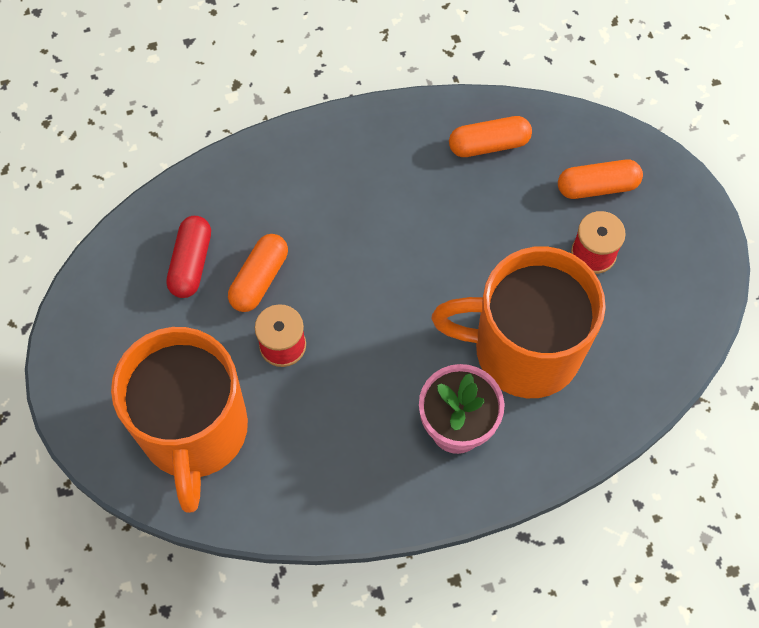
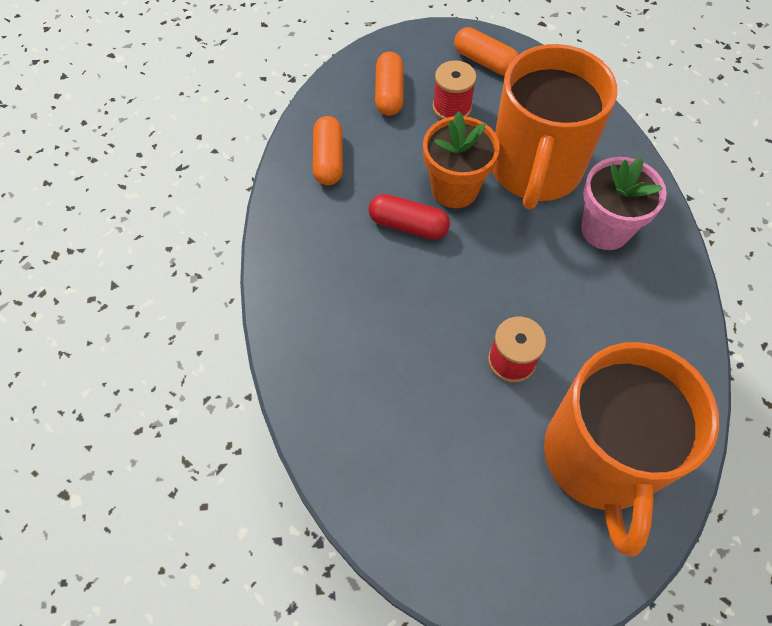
camera: 80 degrees left, 5 degrees down
(191, 263) = (405, 439): red capsule -> red capsule (408, 225)
(194, 431) = (600, 458): orange mug -> orange mug turned 90 degrees clockwise
(259, 279) = (435, 373): orange capsule -> orange capsule (485, 62)
(478, 270) = (454, 189): none -> orange flower pot

